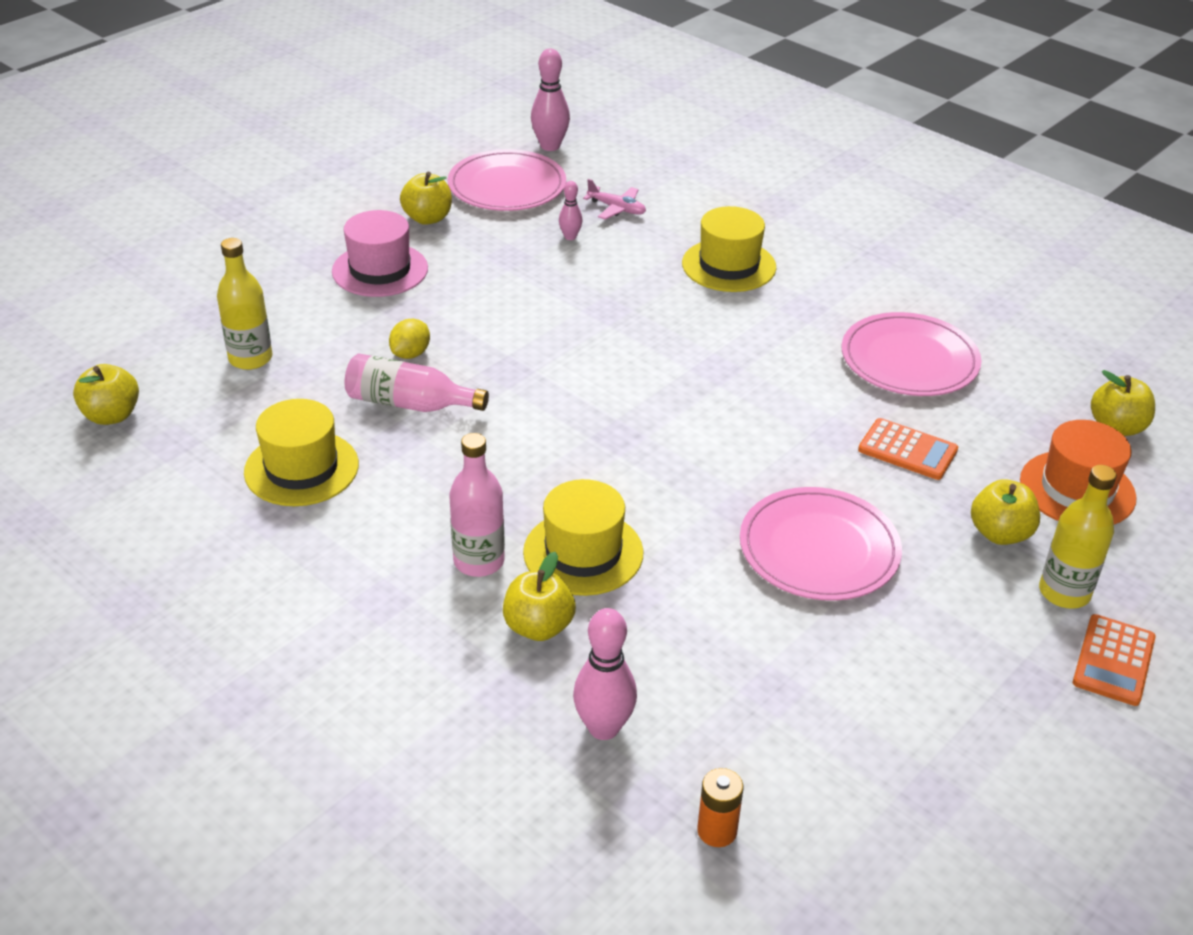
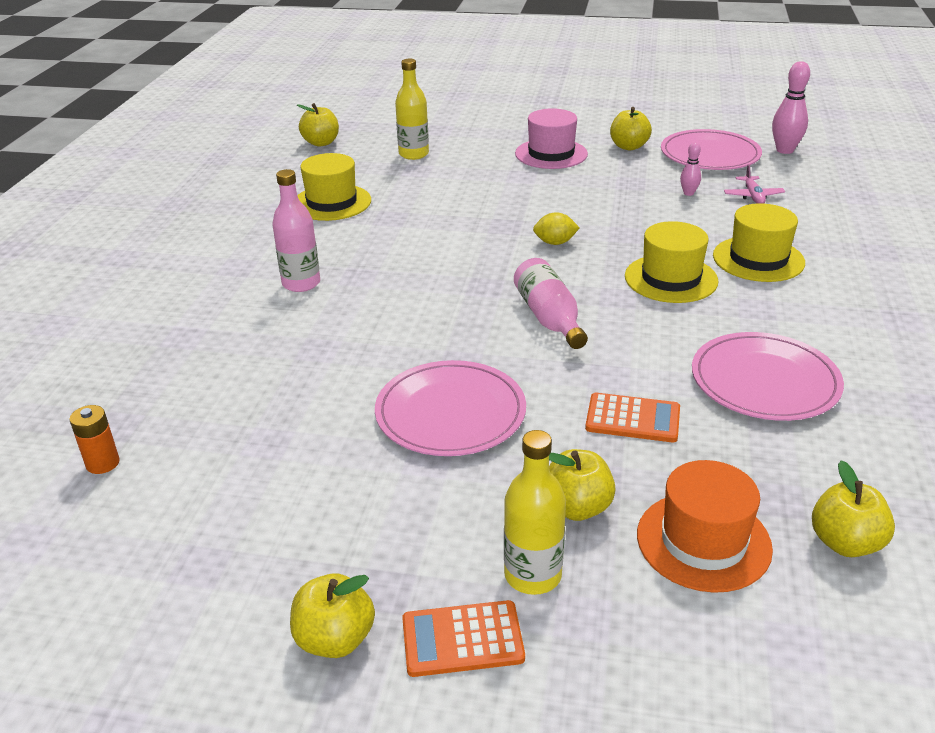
camera: 60 degrees right, 5 degrees down
(409, 403) = (430, 209): pink bottle -> pink bottle (549, 318)
(410, 354) = (480, 192): yellow lemon -> yellow lemon (555, 243)
(538, 627) = (256, 325): yellow apple -> yellow apple (335, 639)
(583, 552) = (345, 316): yellow hat -> yellow hat (671, 279)
(603, 728) = (176, 382): pink bowling pin -> none
(907, 450) = (632, 419): orange calculator -> orange calculator turned 75 degrees counterclockwise

